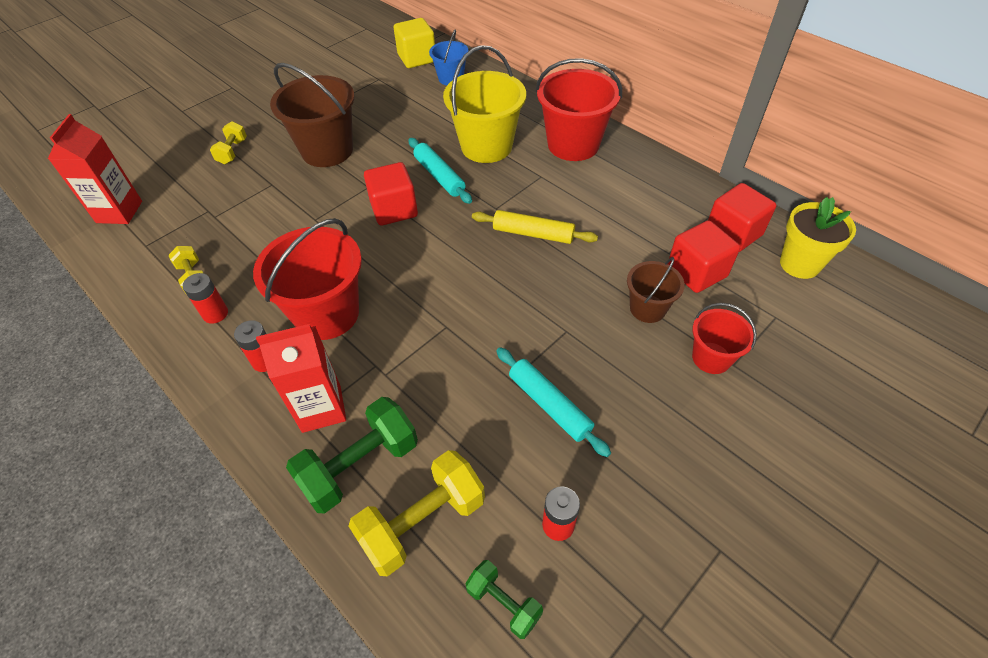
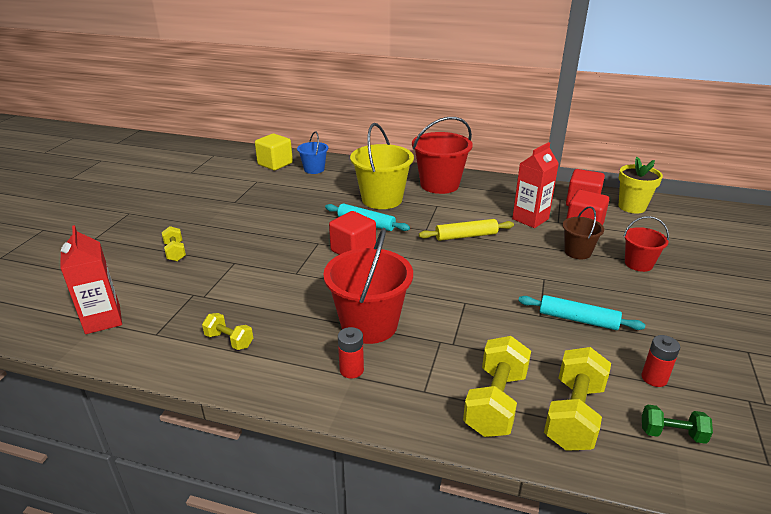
camera: 30 degrees left, 20 degrees down
(215, 314) = (274, 356): red battery -> none
(321, 408) = (429, 381): red carton -> red carton (530, 219)
(327, 150) = (260, 231): brown bucket -> none
(360, 466) = (495, 402): green dumbbell -> yellow dumbbell

